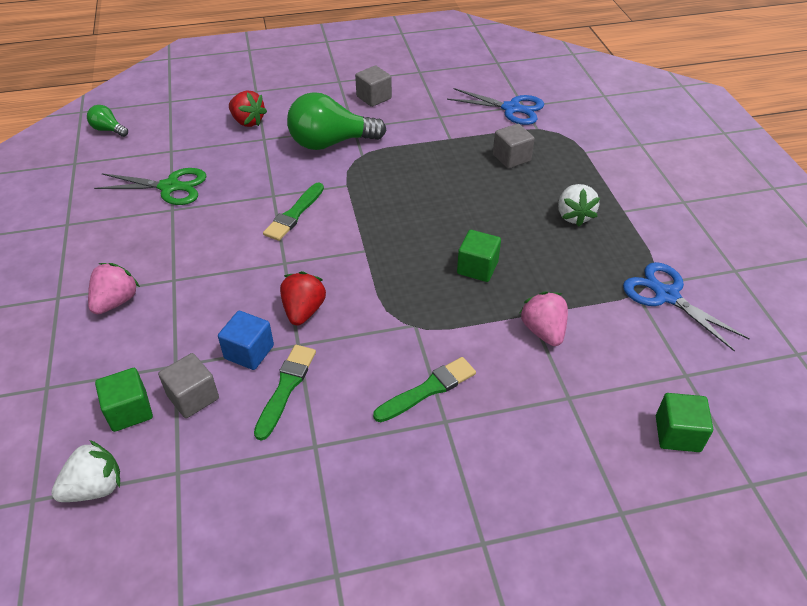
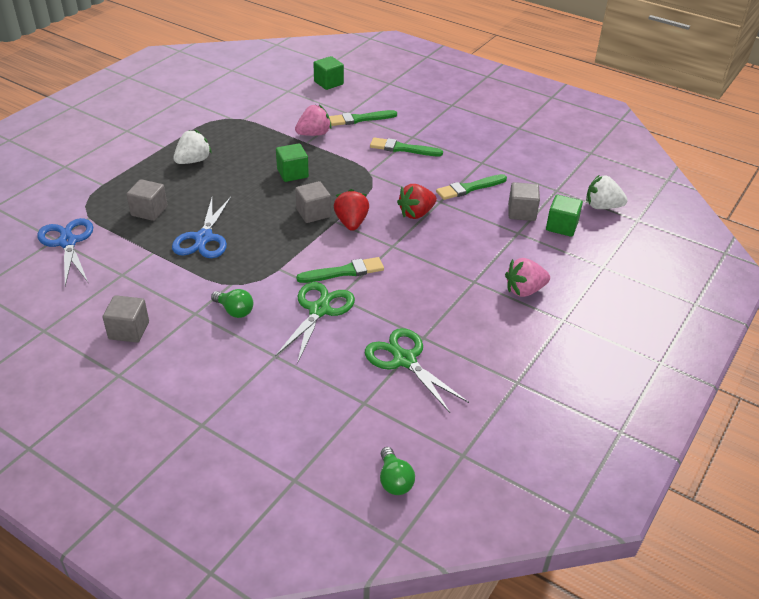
camera: 135 degrees left, 5 degrees down
(248, 122) = (262, 386): red strawberry -> red strawberry (351, 223)
(249, 352) = (470, 213): blue cube -> none
(274, 178) = (319, 310): none -> green scissors
(330, 143) = (234, 311): green light bulb -> green light bulb, size x0.47
(394, 243) = (313, 213): none -> grey cube
(540, 397) = (359, 119): none -> green brush
(543, 331) = (314, 134): pink strawberry -> pink strawberry turned 150 degrees counterclockwise
(666, 295) = (233, 110): blue scissors -> blue scissors (203, 238)

